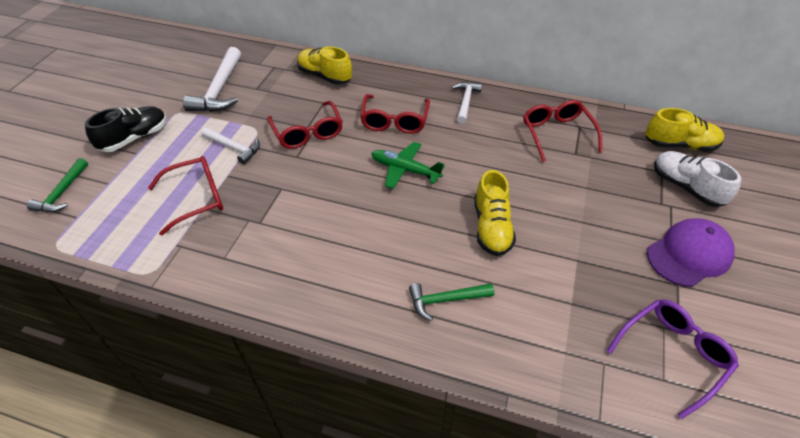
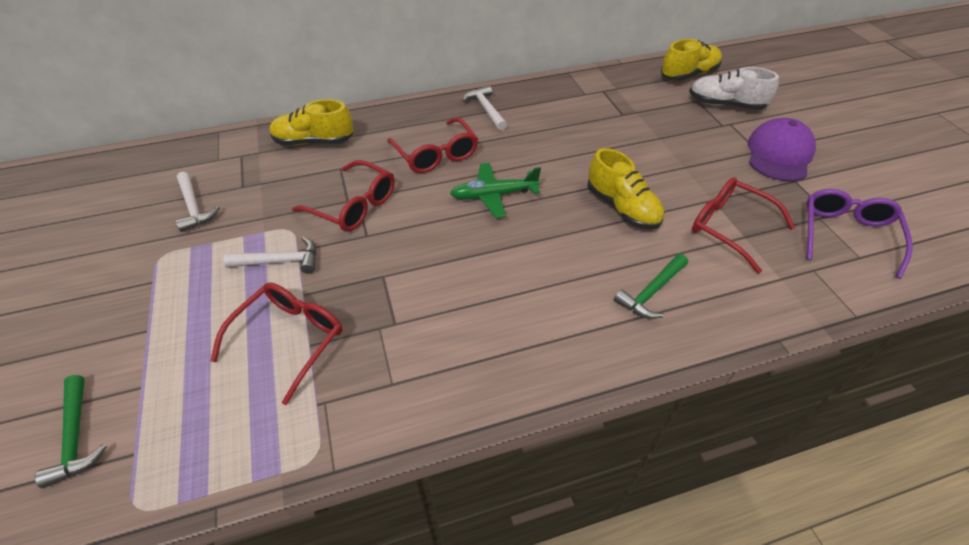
camera: 35 degrees left, 0 degrees up
(135, 138) = (126, 314): black shoe -> none
(219, 90) = (194, 207): white hammer -> white hammer, size x0.61
(557, 134) = (592, 104): red glasses -> red glasses (729, 227)

